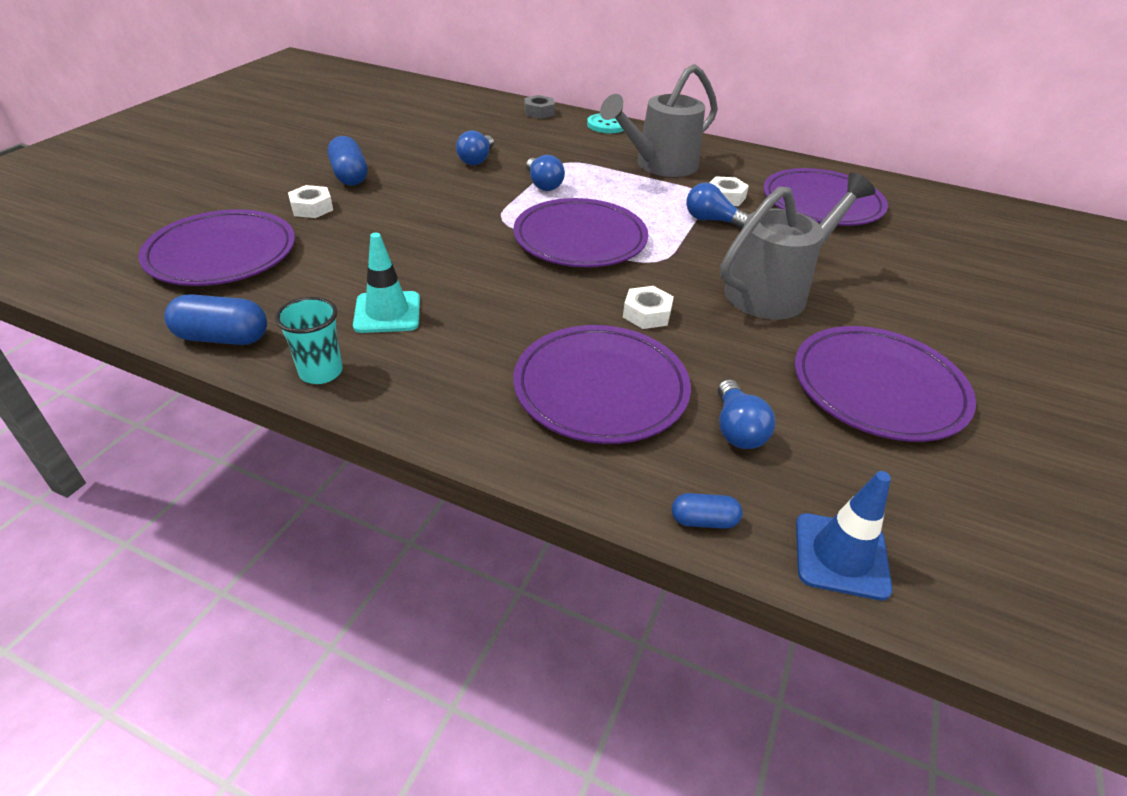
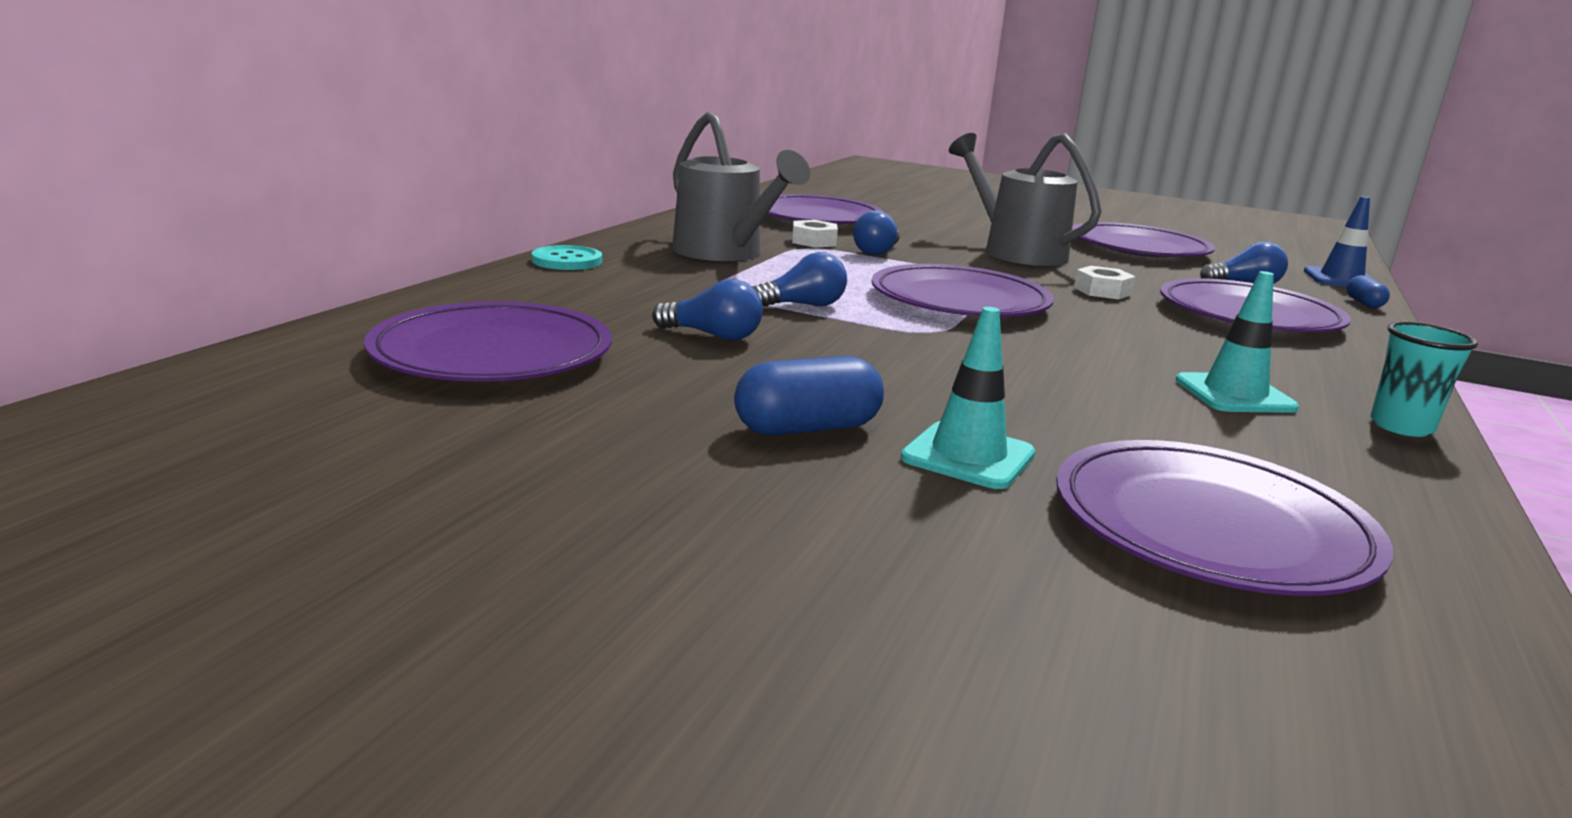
camera: 90 degrees left, 20 degrees down
(223, 338) = (1430, 495): blue capsule -> none
(312, 208) = (968, 456): white nut -> turquoise traffic cone
(442, 118) = (492, 353): none -> purple plate
(539, 112) = (489, 289): grey nut -> none

